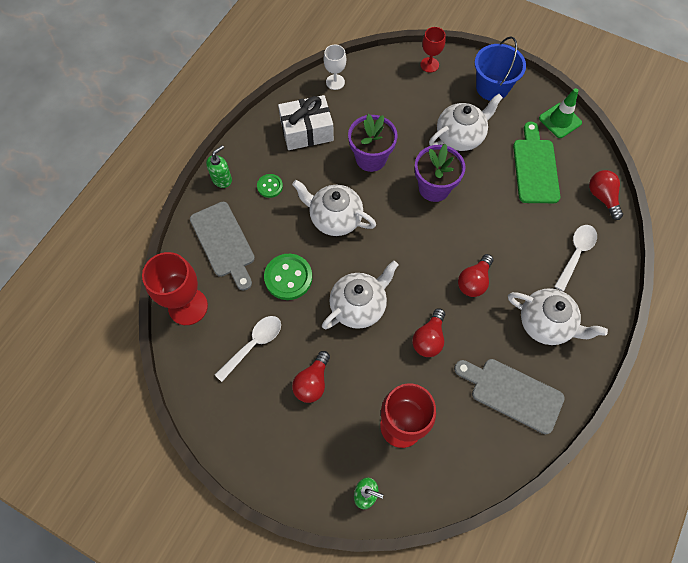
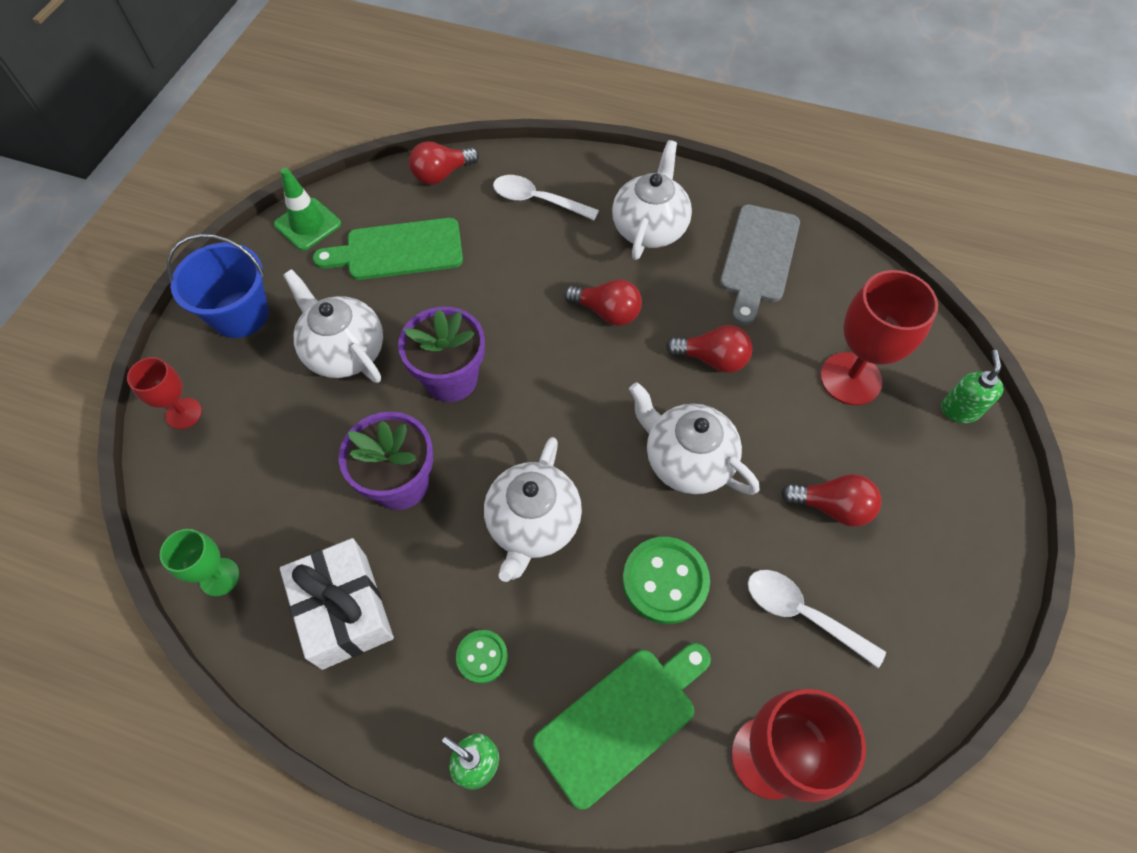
camera: 100 degrees left, 5 degrees down
(224, 242) = (621, 720): grey cutting board -> green cutting board
(335, 82) = (219, 577): white goblet -> green goblet

